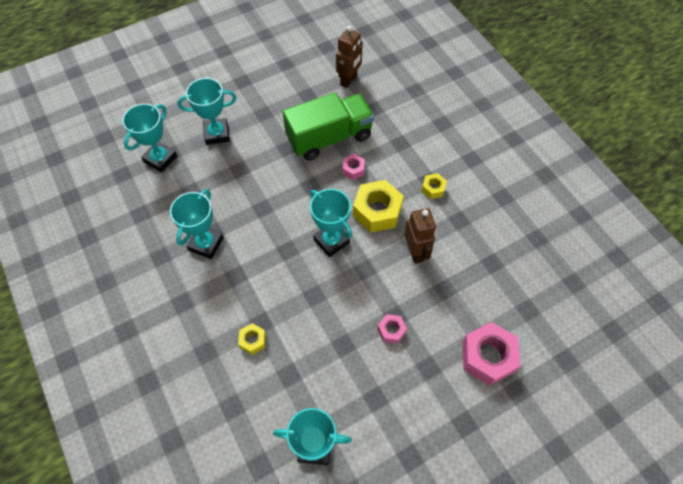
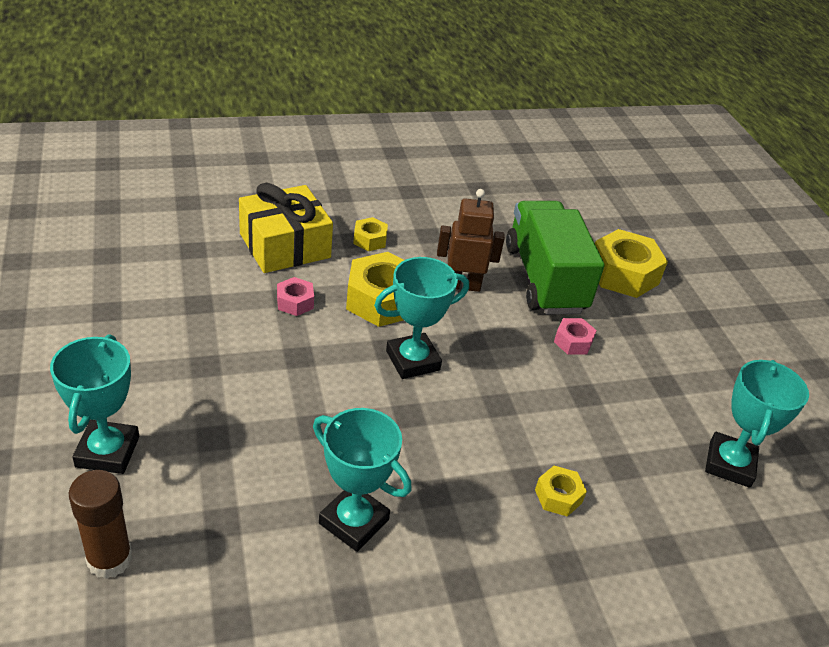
camera: 80 degrees left, 20 degrees down
(160, 159) = (109, 559): turquoise trophy -> brown glue stick
(329, 138) = (218, 310): green truck -> green truck (544, 279)
(349, 80) = (114, 257): brown robot -> none
(401, 148) = (285, 245): none -> yellow gift
(487, 357) = (623, 274): pink nut -> yellow nut

